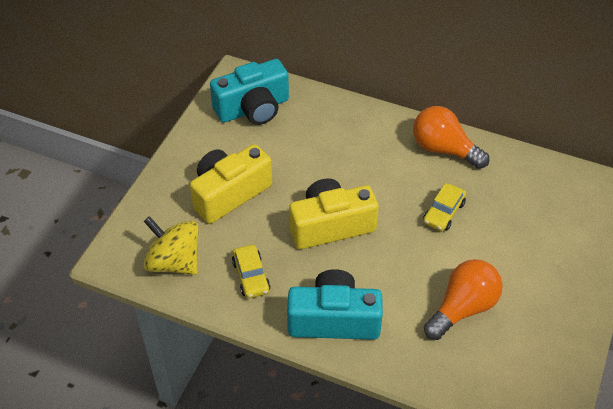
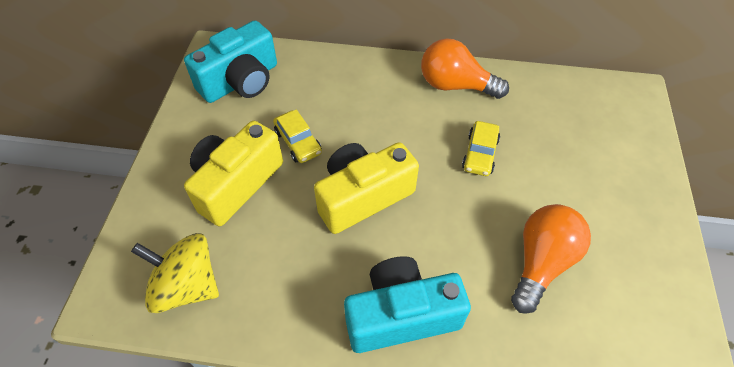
camera: 15 degrees left, 5 degrees up
(251, 276) = (286, 282): yellow car -> yellow car (298, 142)

